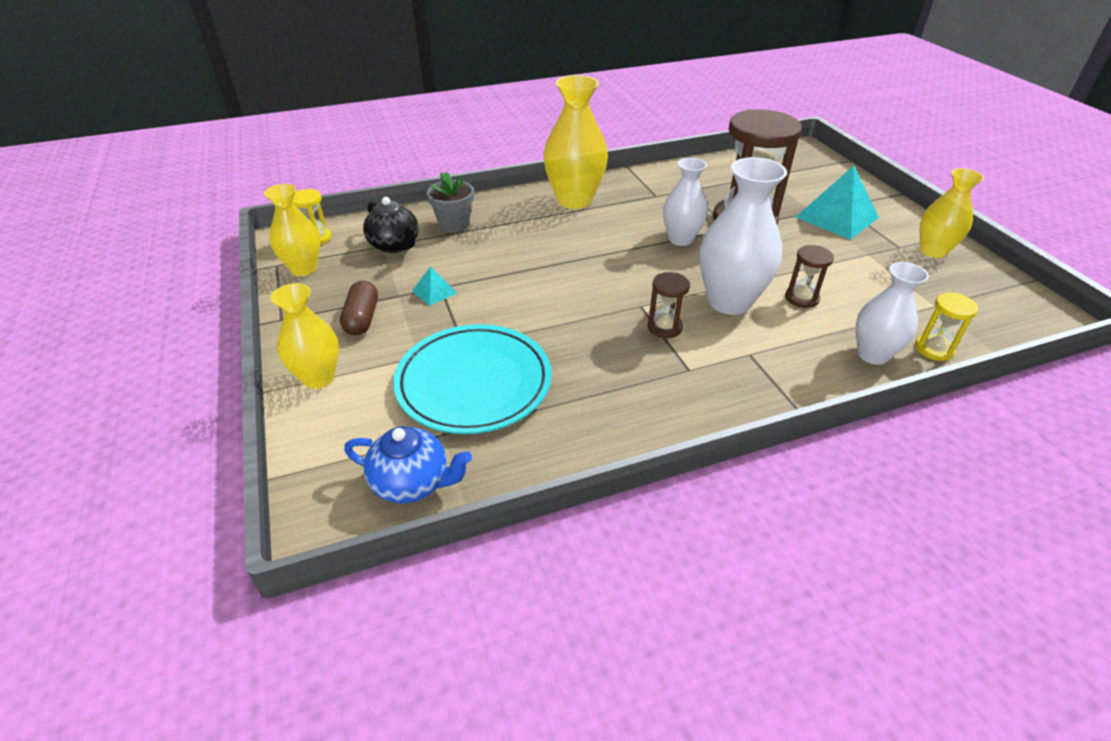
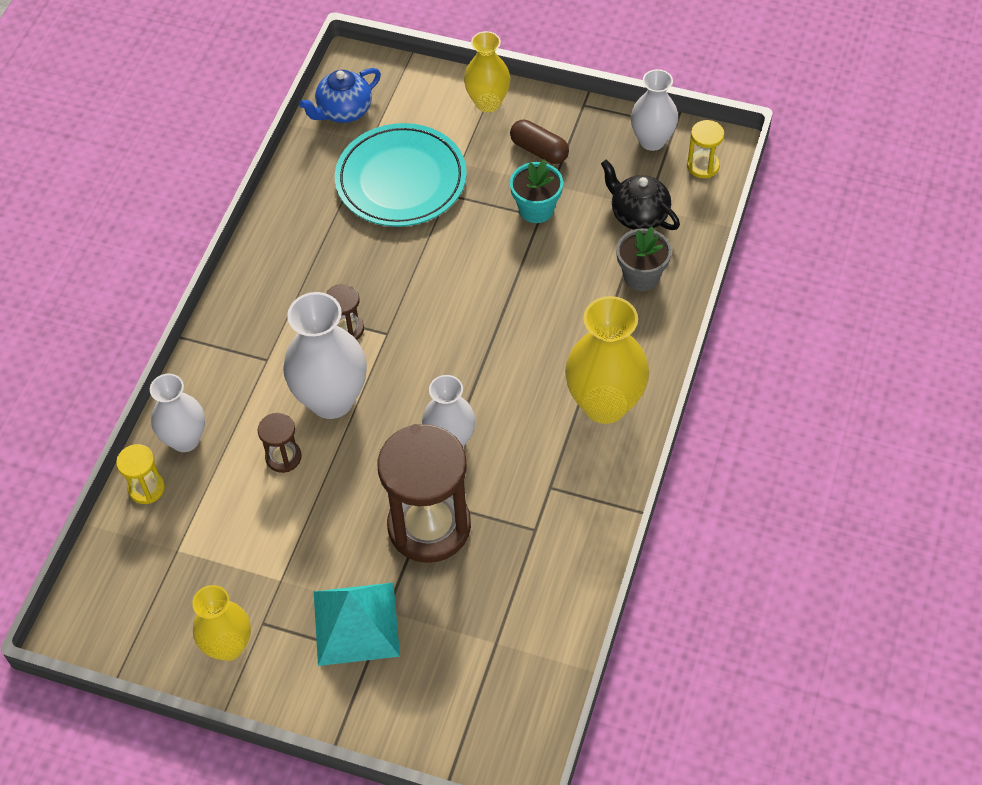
camera: 130 degrees right, 15 degrees up
(304, 268) = (652, 140): yellow vase -> white vase
(395, 245) = (638, 215): black teapot -> black teapot turned 45 degrees clockwise
(434, 291) = (536, 209): turquoise pyramid -> turquoise flower pot

